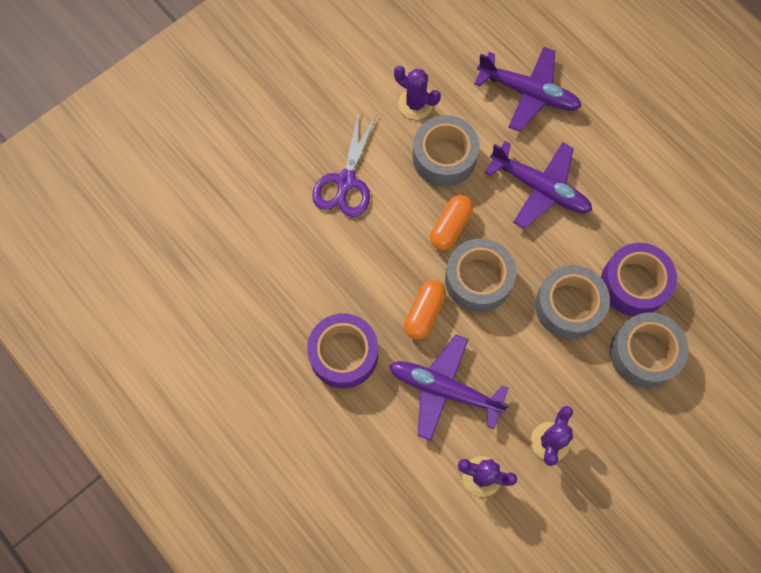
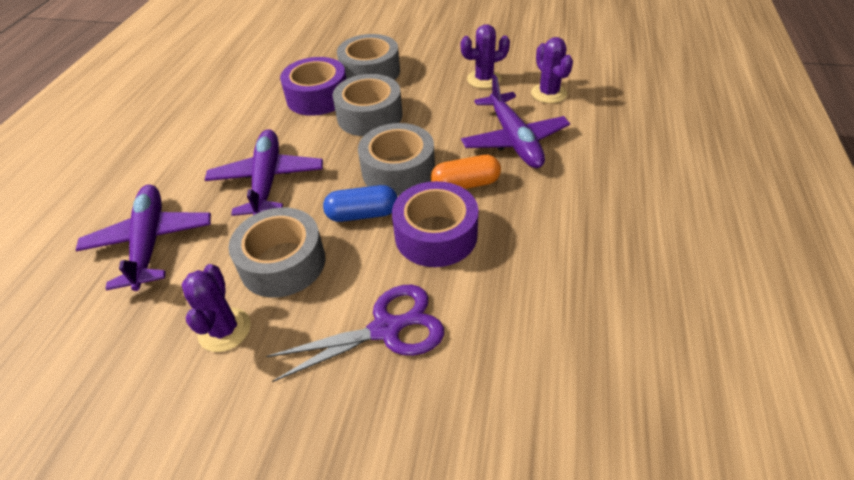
camera: 125 degrees left, 25 degrees down
(343, 354) = (565, 211): purple tape -> purple tape (436, 235)
(450, 227) = (362, 214): orange capsule -> blue capsule

